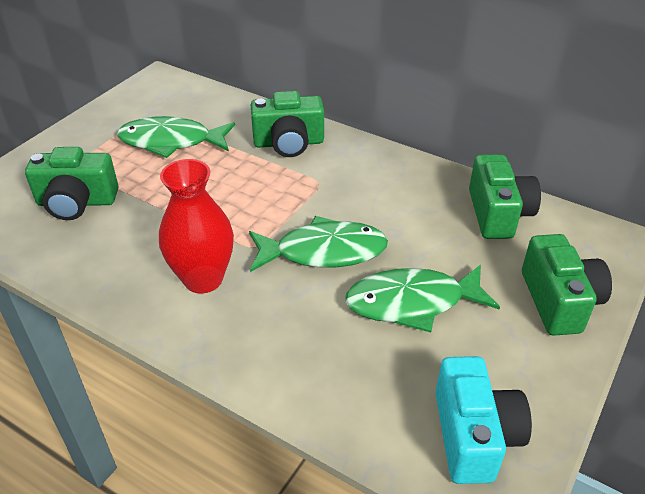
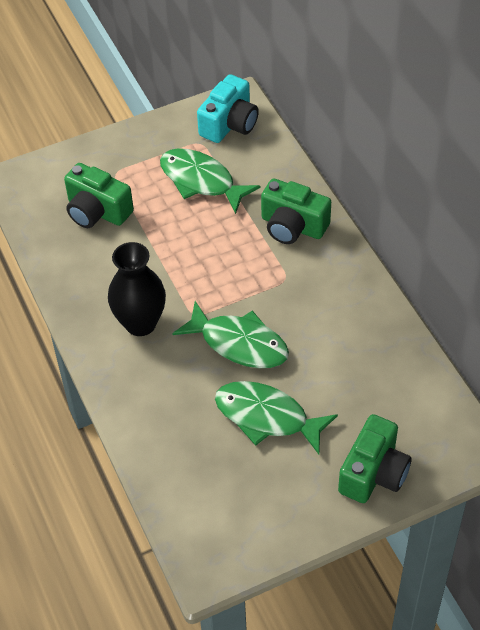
camera: 35 degrees right, 10 degrees up
(203, 279) = (140, 323): red vase -> black vase
(474, 435) = (225, 526): turquoise camera -> turquoise camera (229, 124)
(498, 214) = (401, 378): green camera -> none

